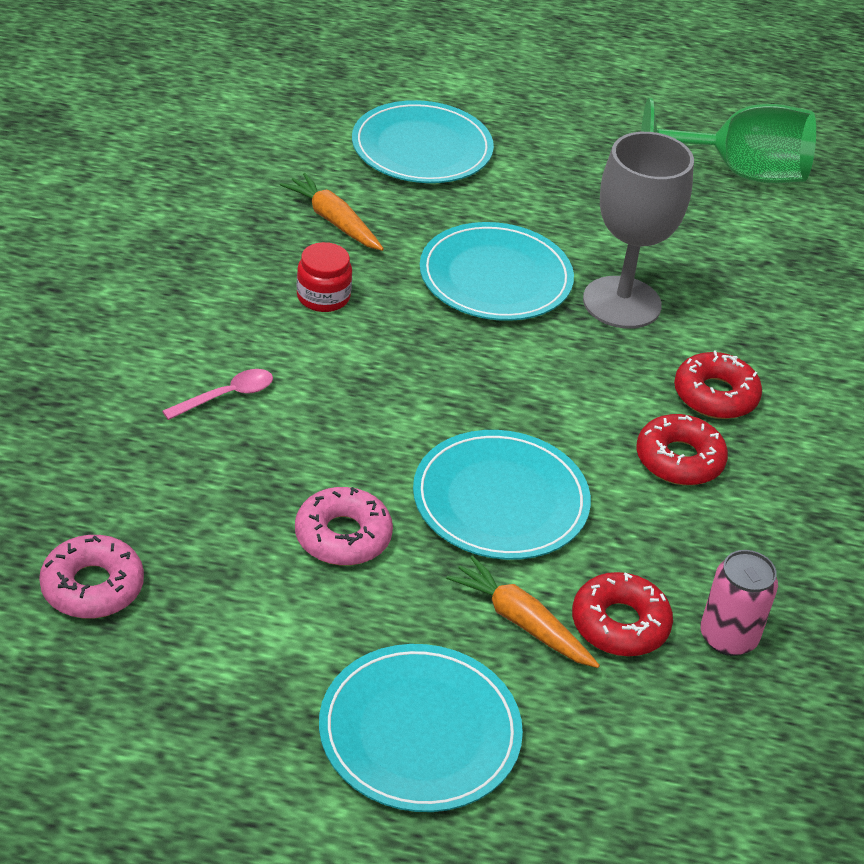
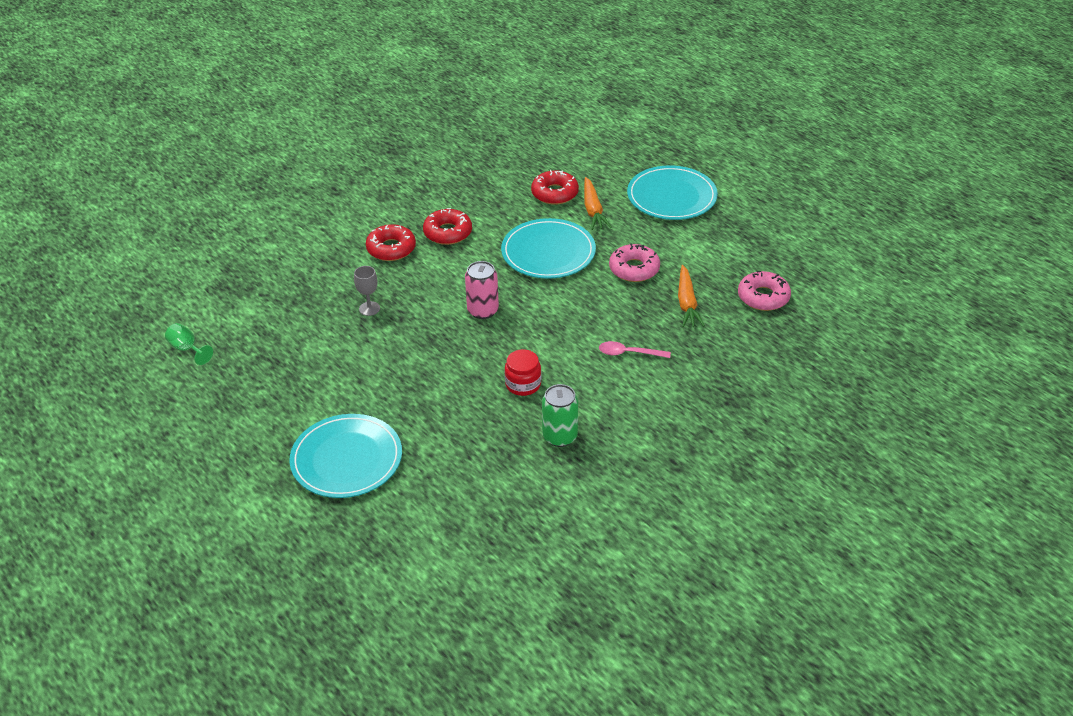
camera: 135 degrees left, 0 degrees up
(217, 259) = (560, 436): none -> green can
(333, 221) = (464, 431): orange carrot -> orange carrot (687, 303)
(495, 277) = (416, 352): turquoise plate -> none
(622, 303) = (369, 308): grey goblet -> grey goblet, size x0.42
(728, 637) = (518, 173): pink can -> pink can (483, 310)
(739, 173) = (187, 349): green goblet -> green goblet, size x0.42

